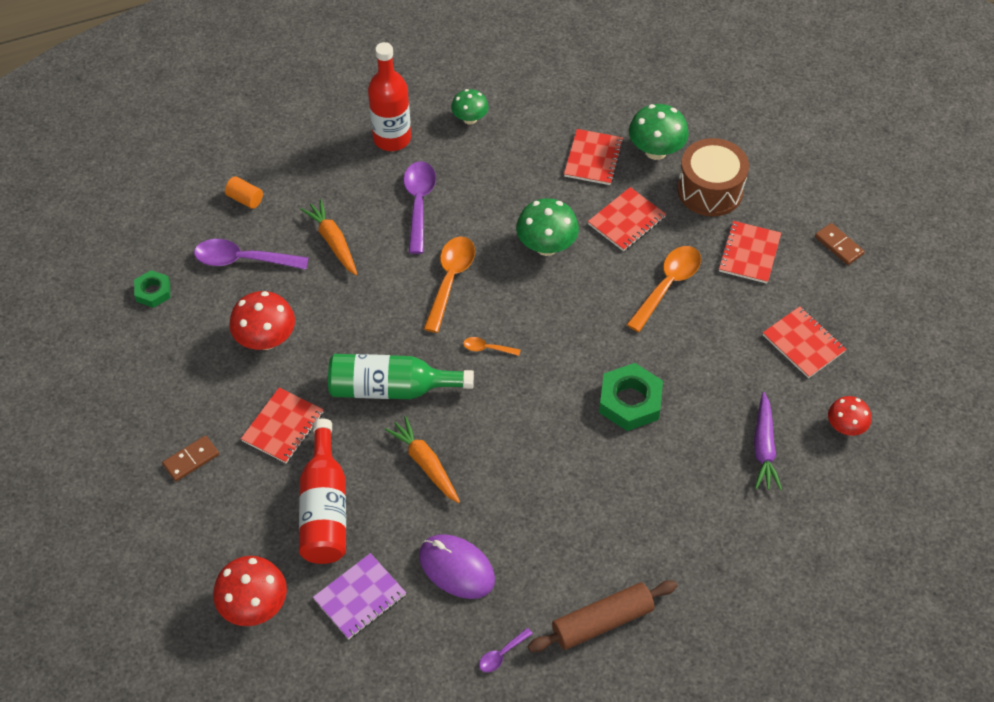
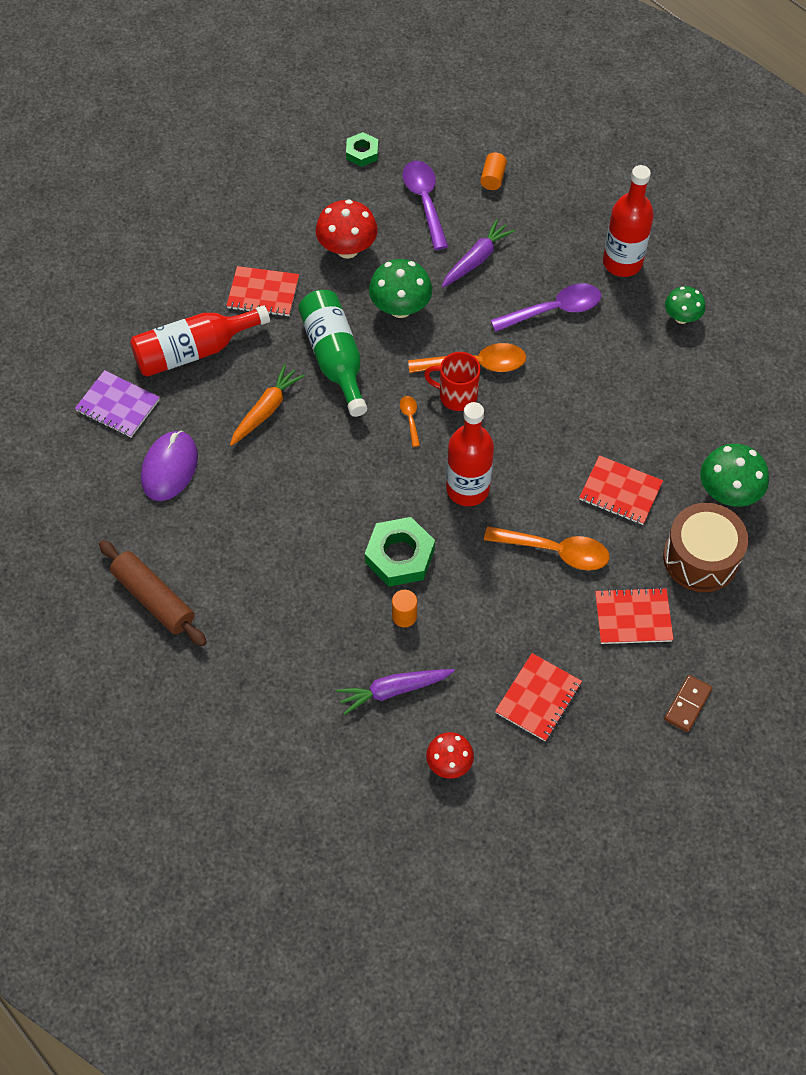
camera: 70 degrees right, 5 degrees up
(191, 459) = (206, 242): brown domino -> none
(254, 606) = (86, 335): red mushroom -> none
(333, 241) = (476, 259): orange carrot -> purple carrot
(478, 305) = (456, 396): none -> red mug
(502, 654) = (97, 528): purple spoon -> none
(546, 246) = (553, 431): green mushroom -> green mushroom (400, 308)
(580, 328) = (467, 489): none -> red bottle
(593, 159) = (687, 439): red notebook -> none
(693, 417) = (404, 616): none -> orange cylinder

